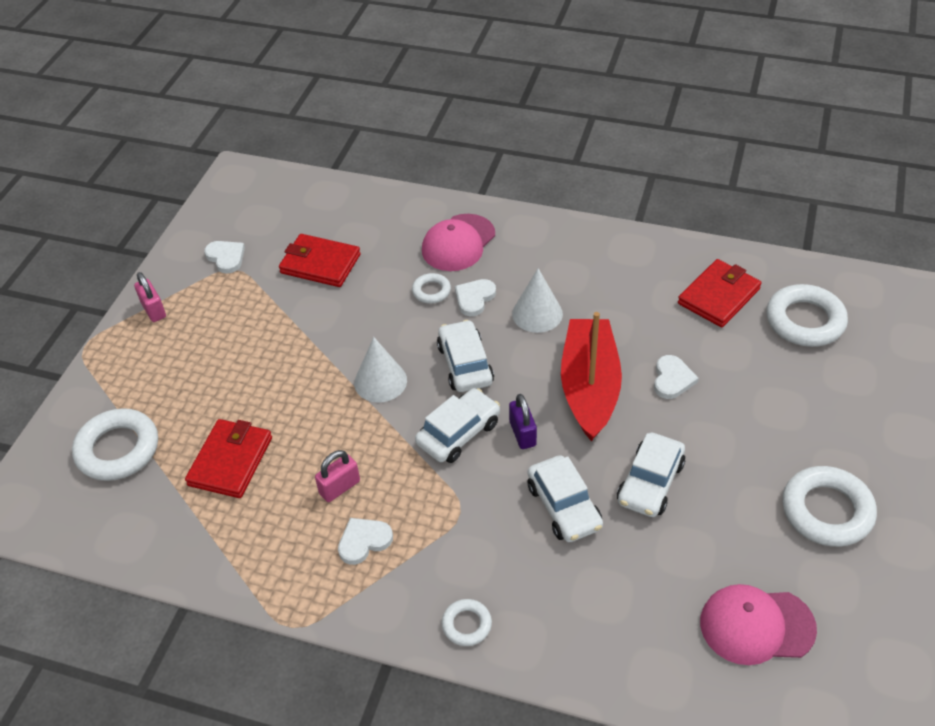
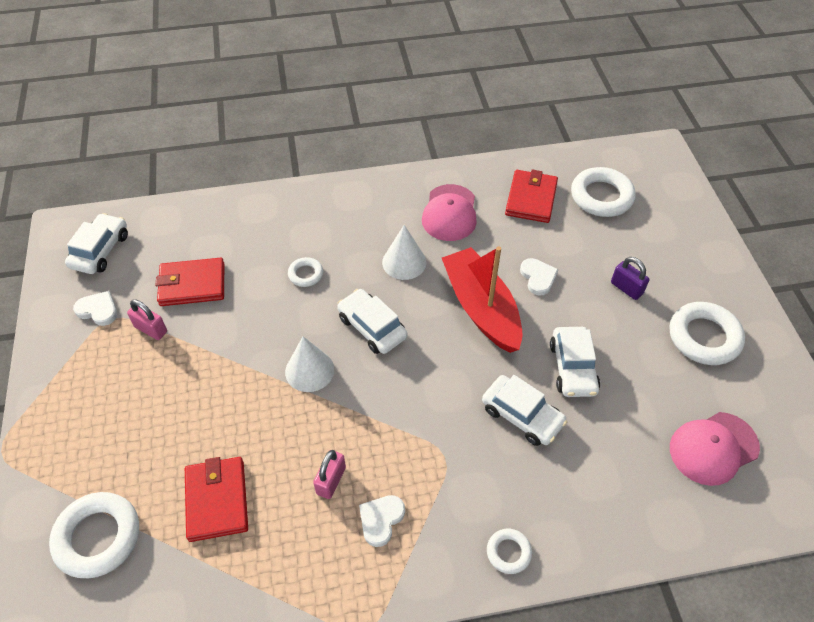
camera: 30 degrees left, 5 degrees up
(154, 310) = (54, 386): pink padlock -> pink padlock (151, 329)
(458, 243) = (303, 224): pink cap -> pink cap (450, 213)
(458, 433) = (402, 389): white car -> white car (100, 250)
(474, 298) = (345, 267): white heart -> none
(522, 433) = (453, 368): purple padlock -> purple padlock (626, 288)

